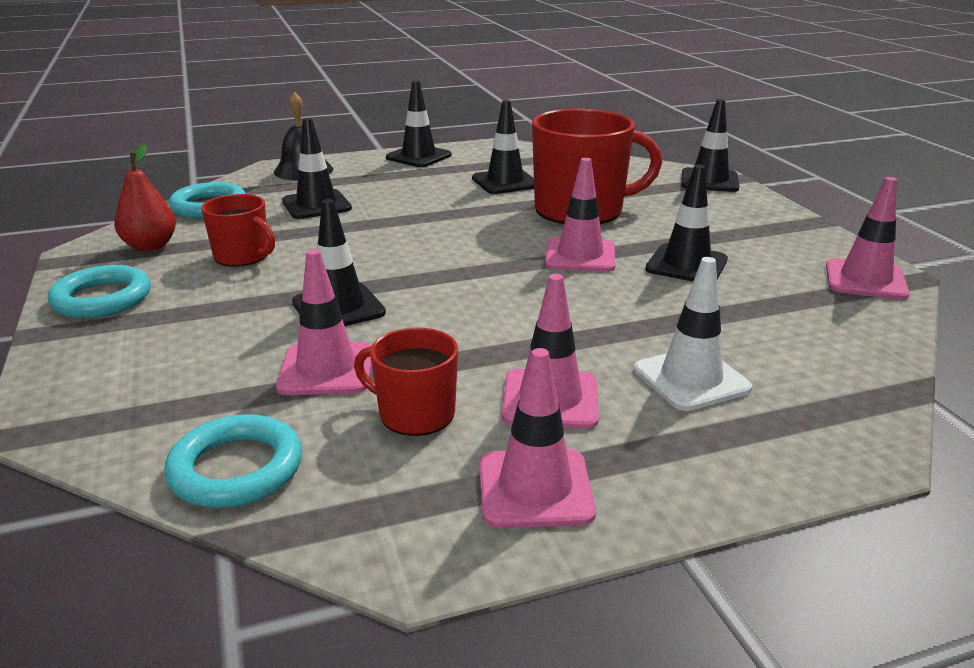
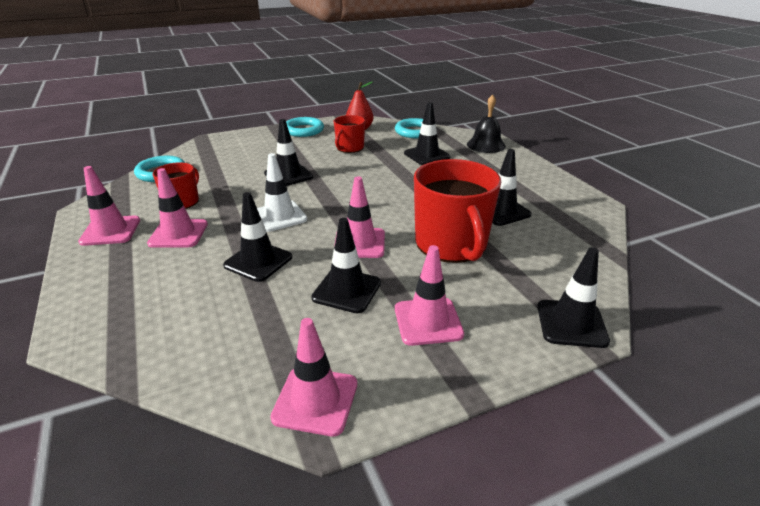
camera: 85 degrees right, 5 degrees up
(326, 369) = (228, 179): pink traffic cone -> pink traffic cone (428, 321)
(418, 157) = (540, 176): black traffic cone -> black traffic cone (258, 261)
(691, 379) = (179, 279): white traffic cone -> white traffic cone (279, 216)

